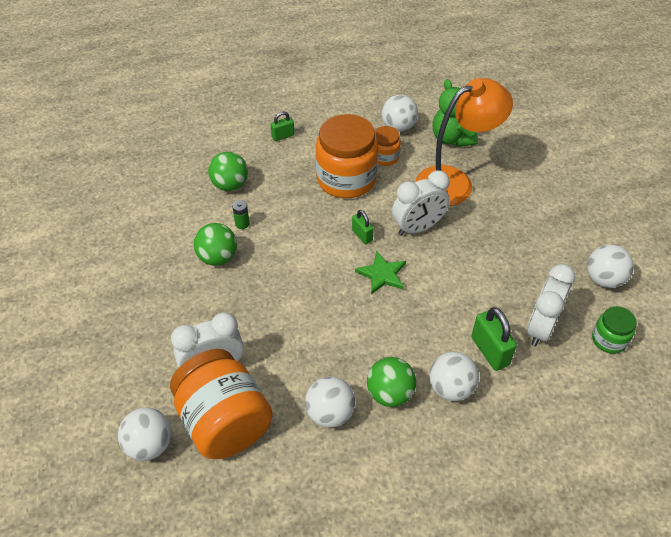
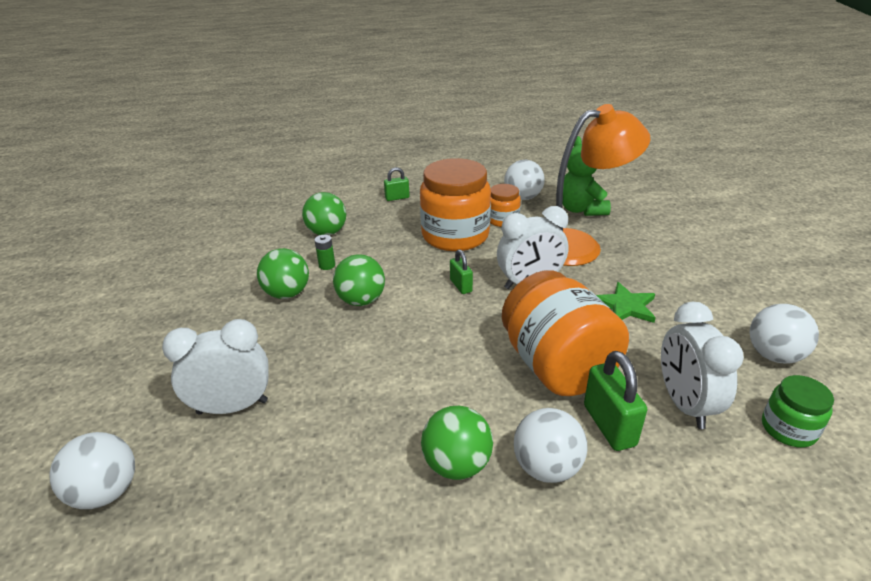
camera: 10 degrees right, 15 degrees down
(224, 422) = (218, 474): orange jar -> orange jar (557, 366)
(283, 259) = (361, 300): none -> green ball
(330, 413) = (365, 481): white ball -> none
(382, 274) = (476, 325): green star -> green star (625, 306)
(540, 328) = (684, 404): white clock -> white clock turned 45 degrees counterclockwise

